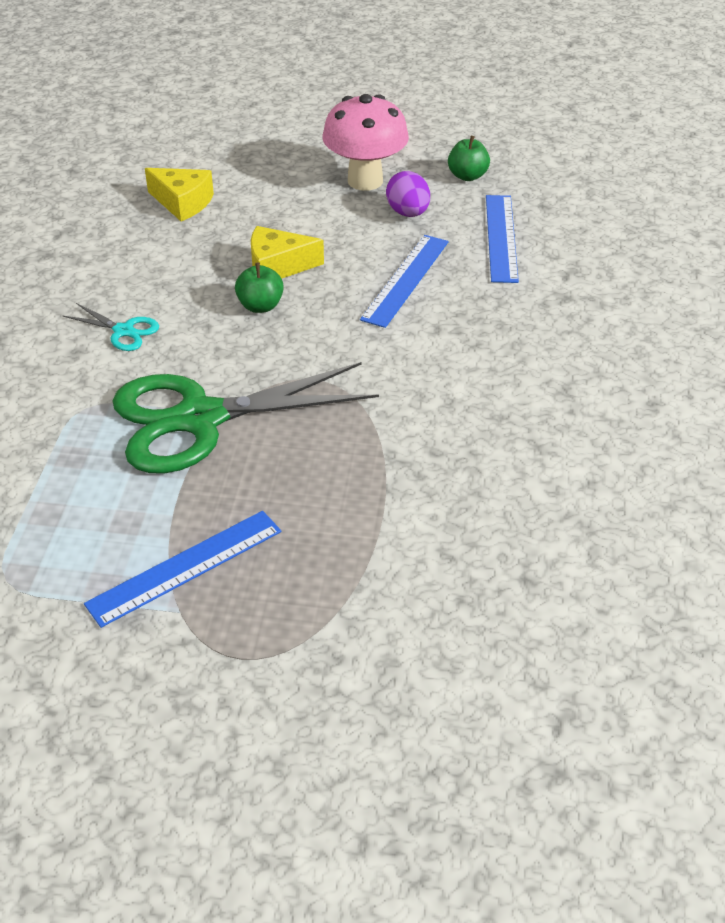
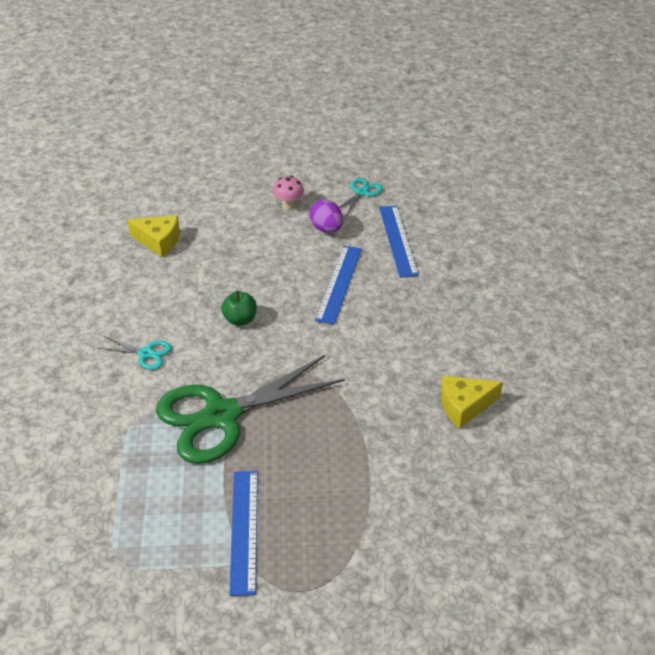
camera: 10 degrees left, 0 degrees up
(185, 567) = (244, 530): blue ruler -> blue ruler turned 45 degrees counterclockwise
(278, 266) = (244, 285): yellow cheese -> yellow cheese (464, 406)
(365, 181) = (289, 206): pink mushroom -> pink mushroom, size x0.51
(467, 176) = (362, 192): green apple -> turquoise scissors

